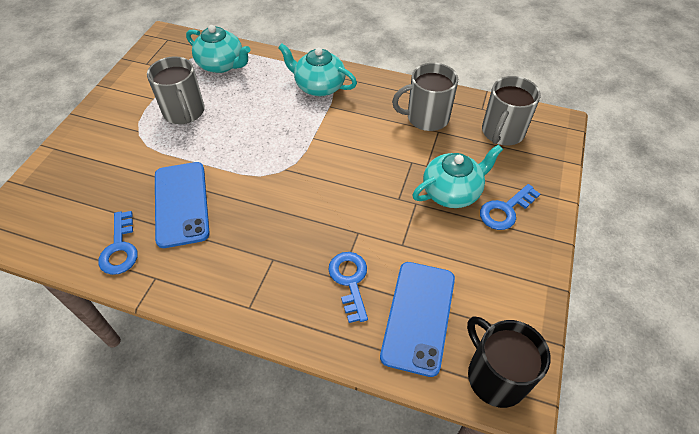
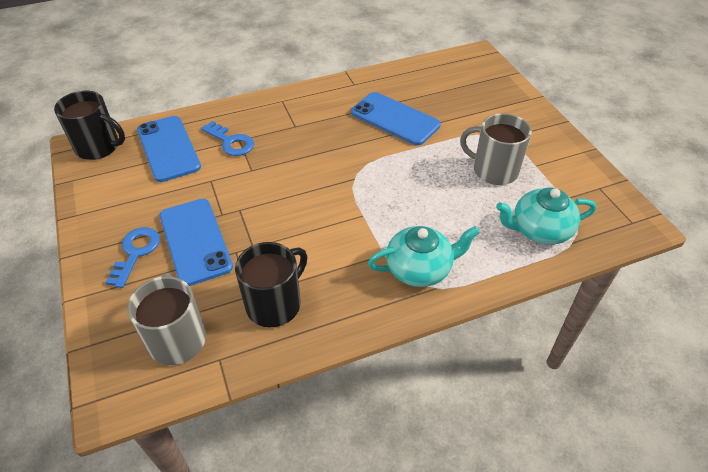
camera: 140 degrees right, 5 degrees down
(120, 248) = (394, 83): blue key -> none
(426, 117) = (274, 304): grey mug -> black mug
(452, 192) = (195, 241): turquoise teapot -> blue phone

